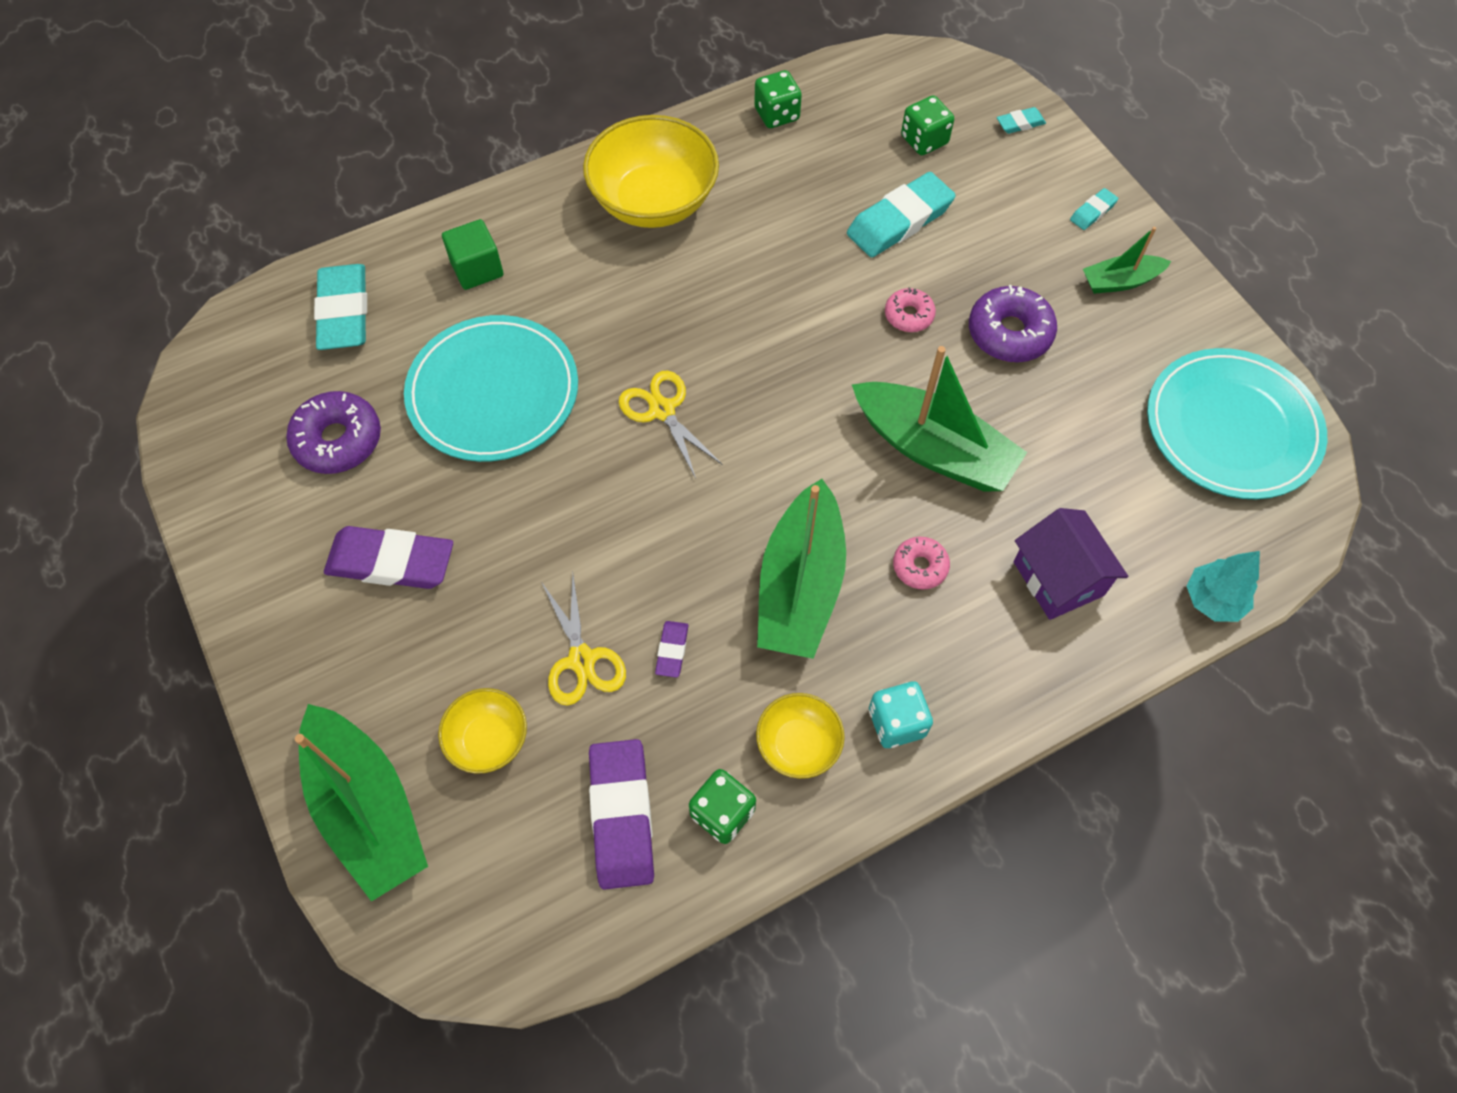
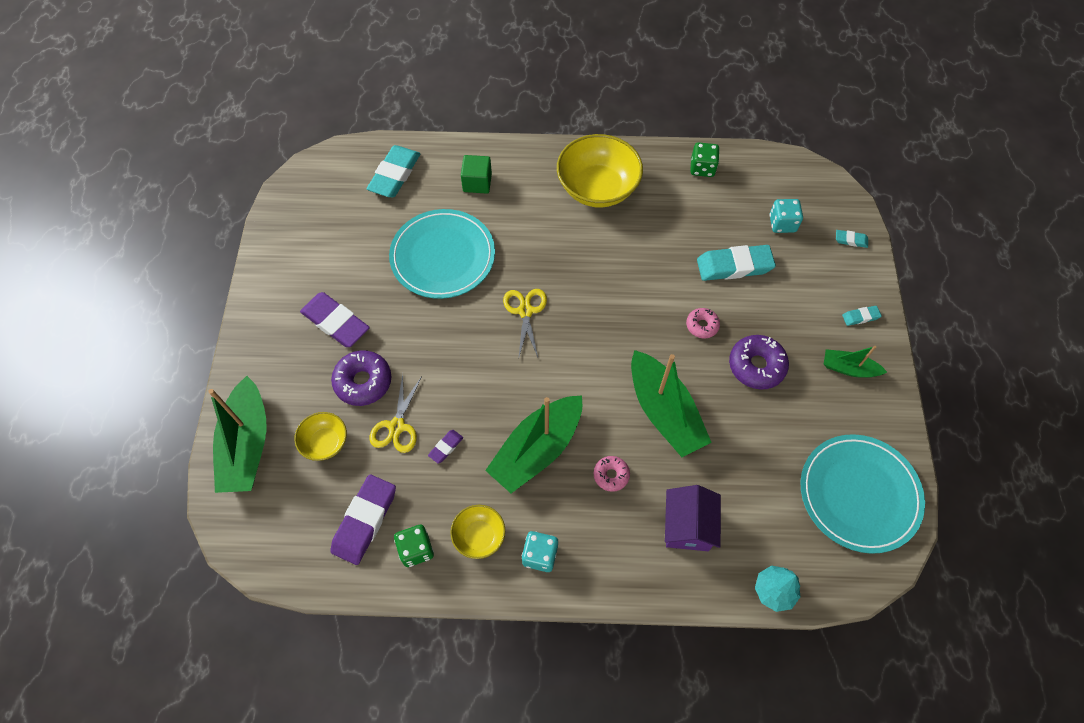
camera: 30 degrees right, 0 degrees up
(338, 440) = (349, 243): purple donut -> purple donut (363, 382)
(924, 140) = (782, 223): green dice -> turquoise dice

